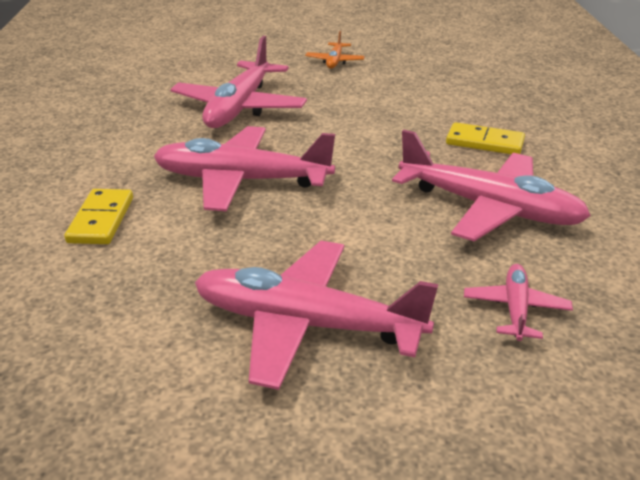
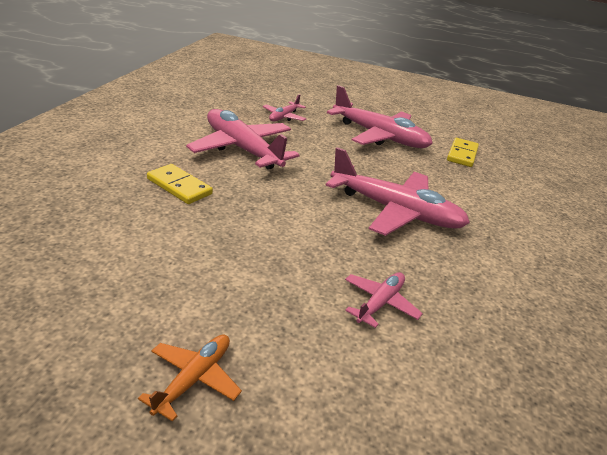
camera: 165 degrees left, 0 degrees up
(101, 220) = (495, 210): yellow domino -> yellow domino (462, 154)
(239, 107) = (380, 303): pink plane -> pink plane, size x0.49

